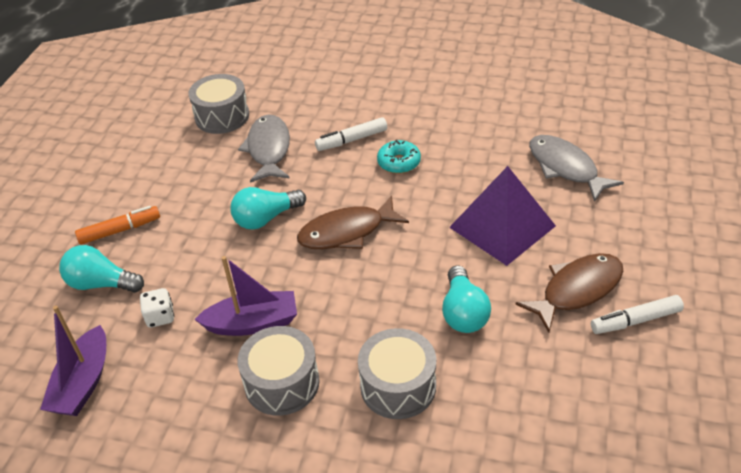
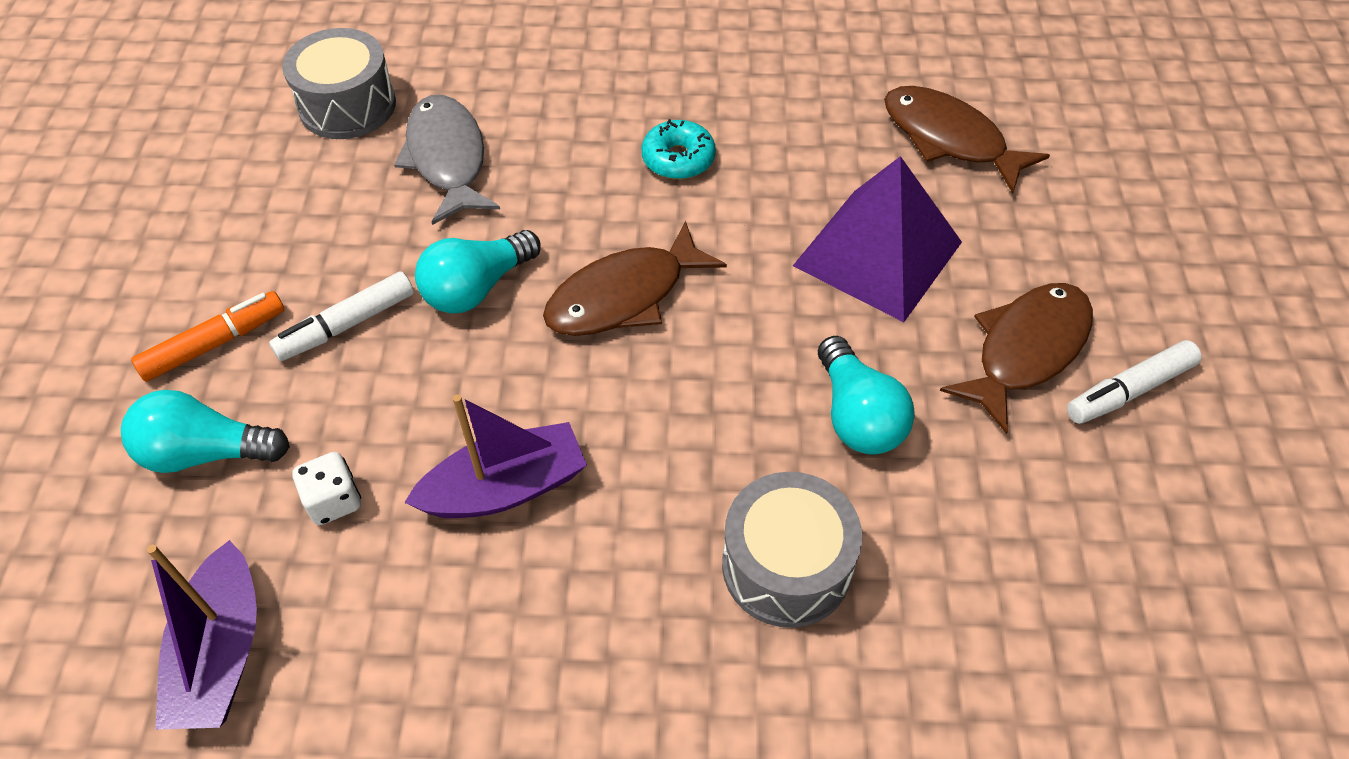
camera: 15 degrees left, 10 degrees up
(282, 383) = (587, 593): grey drum -> none
(351, 140) = (587, 126): white marker -> white marker (346, 325)
(565, 168) = (949, 139): grey fish -> brown fish

